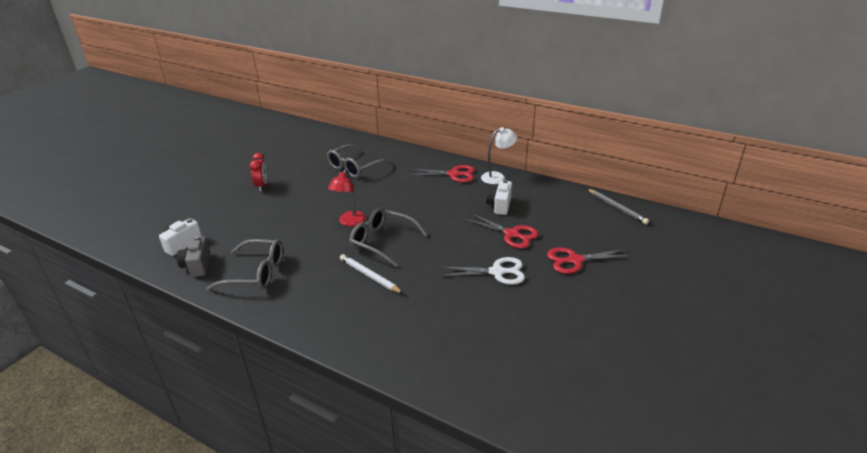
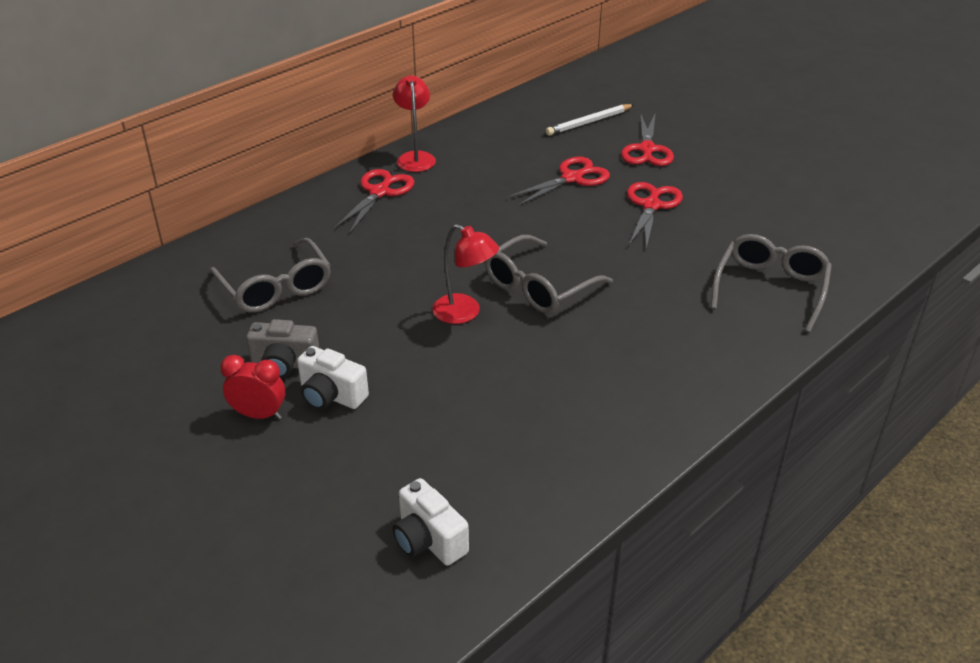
camera: 75 degrees left, 5 degrees up
(197, 265) = (517, 512): grey camera -> grey camera (284, 364)
(256, 273) = (571, 431): grey glasses -> grey glasses (770, 288)
(369, 276) = (622, 310): white pencil -> white pencil (589, 122)
(497, 177) = (415, 157): white lamp -> red lamp
(497, 272) = (651, 205): white scissors -> red scissors
(499, 205) = (495, 172): white camera -> white camera (331, 396)
(617, 208) = (550, 96): grey pencil -> none

